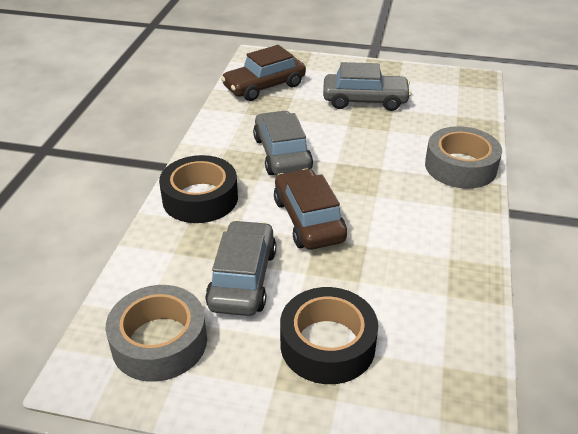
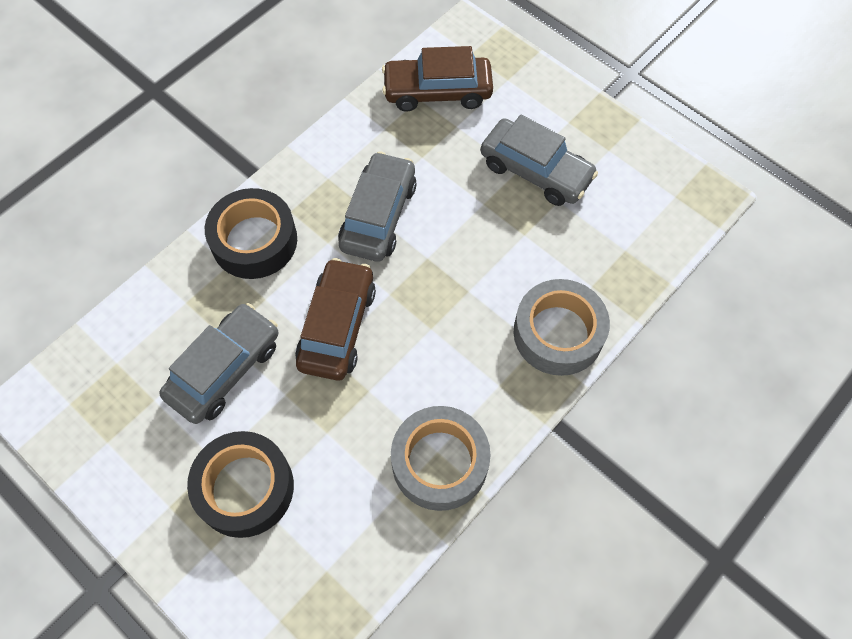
camera: 30 degrees right, 25 degrees up
(159, 342) = (110, 403): grey tape -> grey tape (440, 462)

